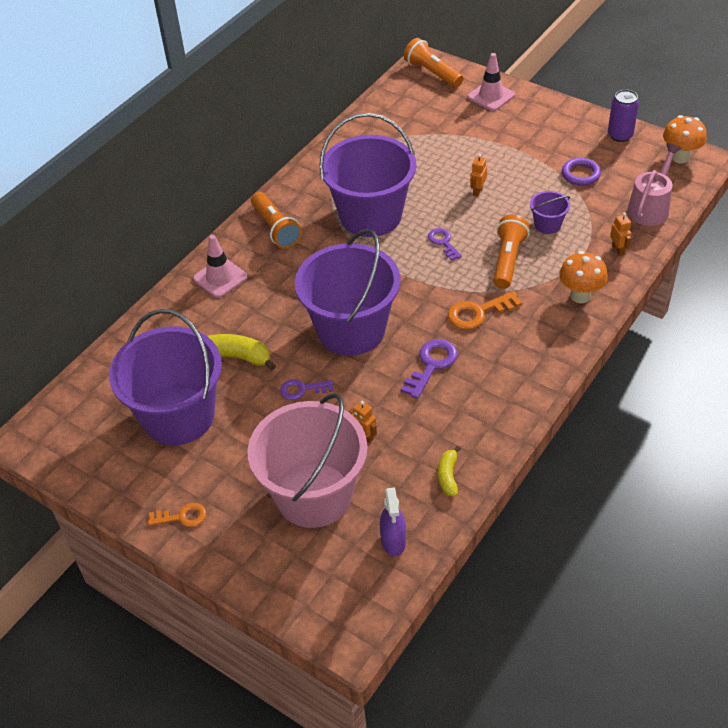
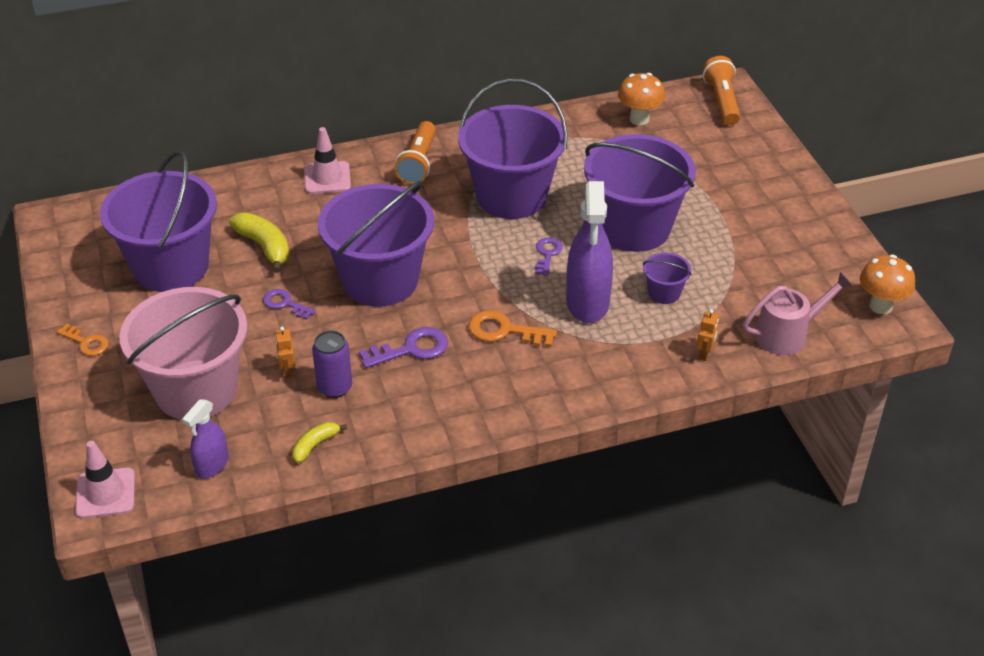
camera: 35 degrees right, 5 degrees down
(477, 191) = (634, 227): orange robot -> purple bucket
(491, 96) = (754, 150): pink traffic cone -> pink traffic cone (105, 493)
(508, 260) = (587, 302): orange flashlight -> purple spray bottle
(580, 174) = (754, 266): purple ring -> none
(580, 296) = (616, 372): orange mushroom -> orange mushroom (639, 119)
(620, 135) = (842, 252): purple can -> purple can (334, 387)

